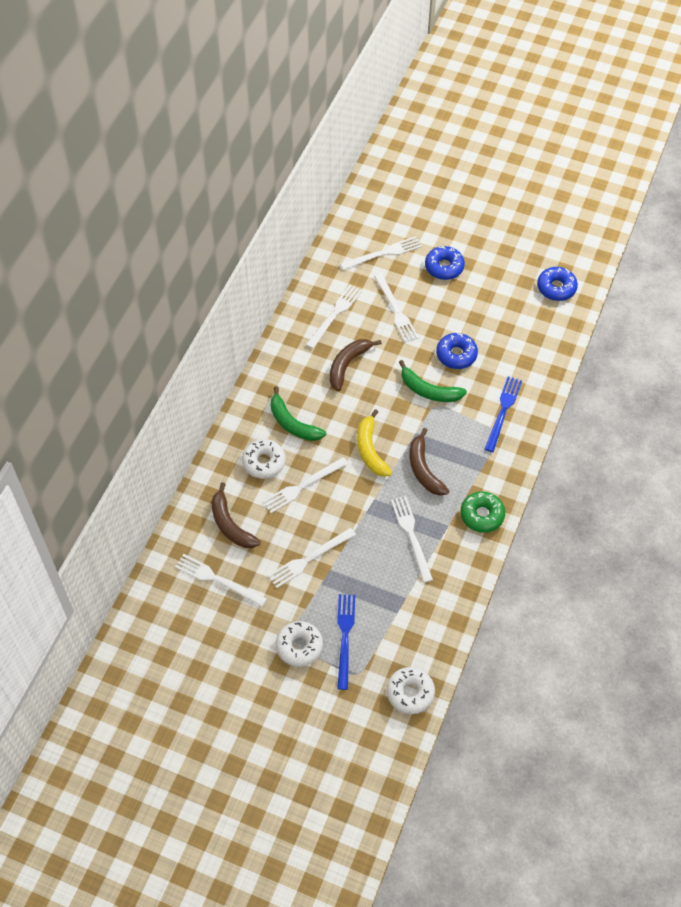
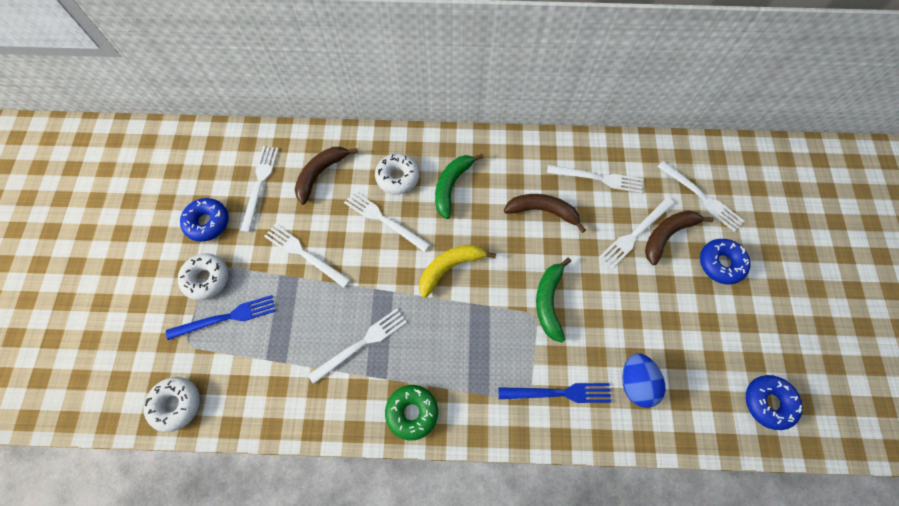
camera: 70 degrees right, 10 degrees up
(424, 469) = (447, 329): brown banana -> brown banana (667, 235)
(456, 355) = (610, 315): blue donut -> blue donut (207, 222)
(513, 360) = (635, 383): none -> blue egg

